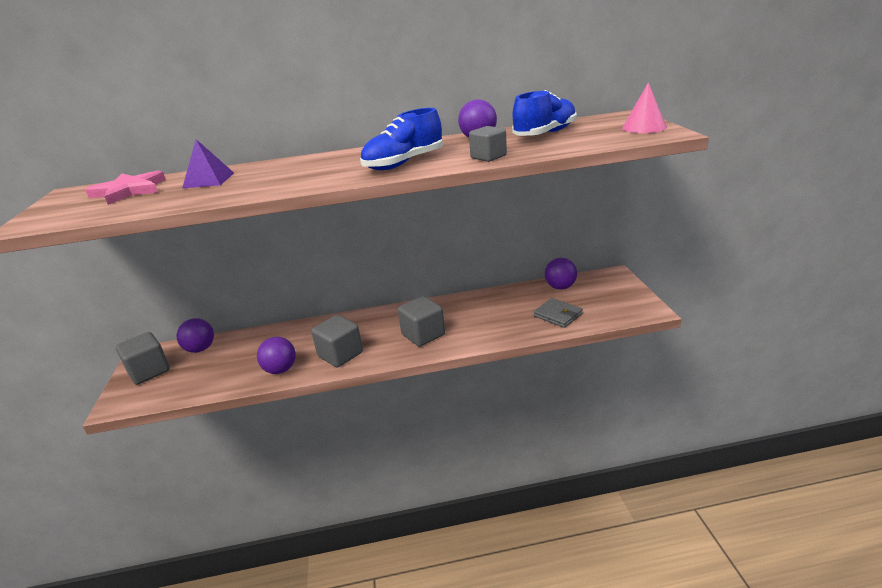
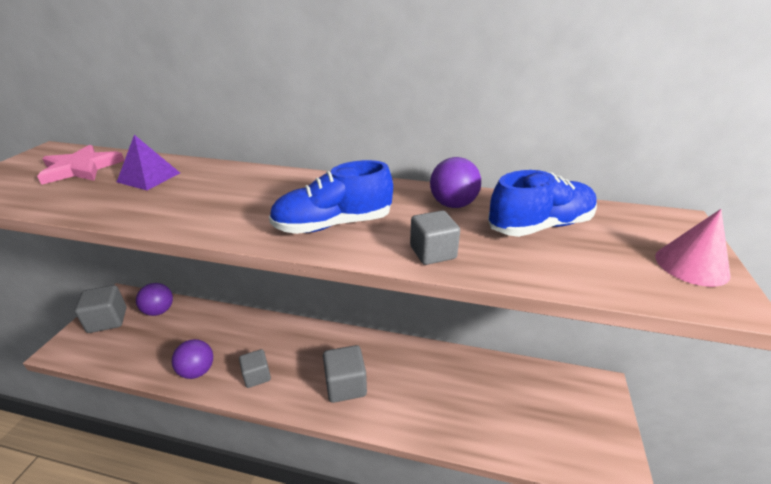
camera: 20 degrees right, 5 degrees up
(340, 355) = (257, 376): grey cube -> grey cube, size x0.66
(558, 315) = (502, 424): grey wallet -> none
(560, 287) = (527, 378): purple ball -> none

